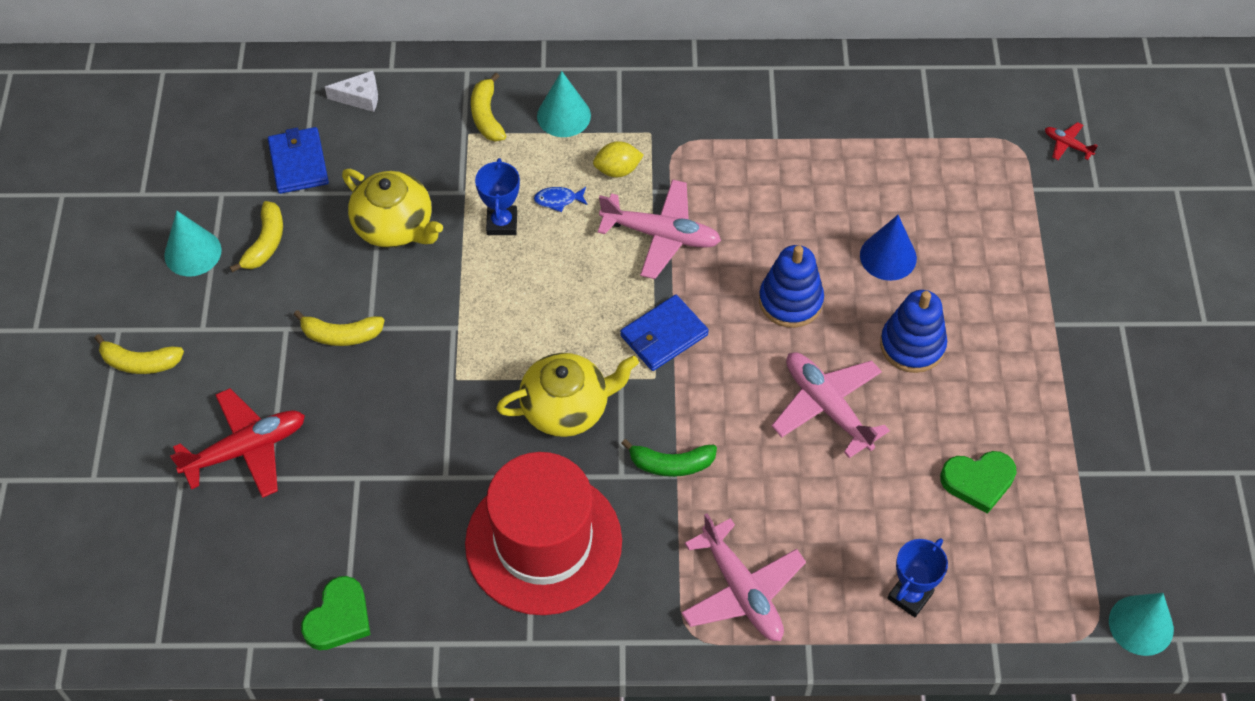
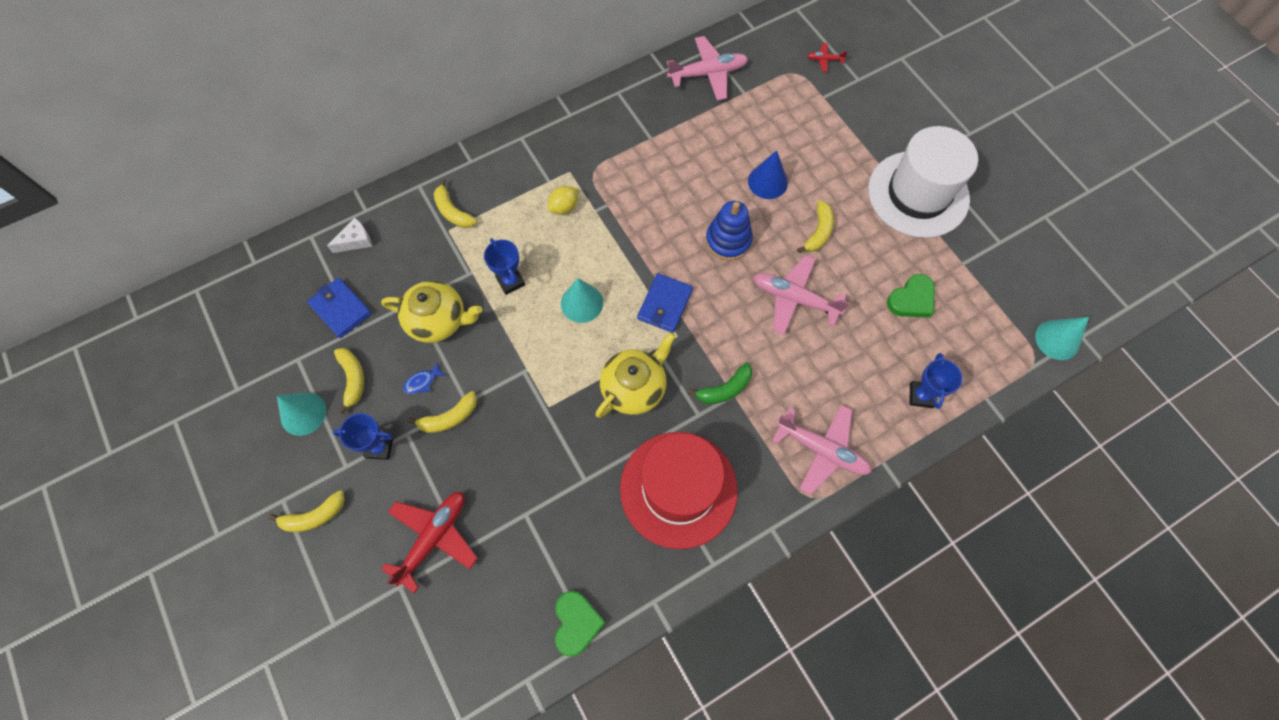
camera: 30 degrees left, 10 degrees up
(249, 327) = (379, 447): none -> blue trophy
(558, 200) = (538, 247): blue fish -> blue fish (422, 382)
(563, 115) = (505, 187): turquoise cone -> turquoise cone (582, 303)
(661, 235) = (620, 237): pink plane -> pink plane (708, 74)
(912, 345) = (818, 232): blue stacking toy -> yellow banana
(1077, 363) = (918, 194): none -> white hat

